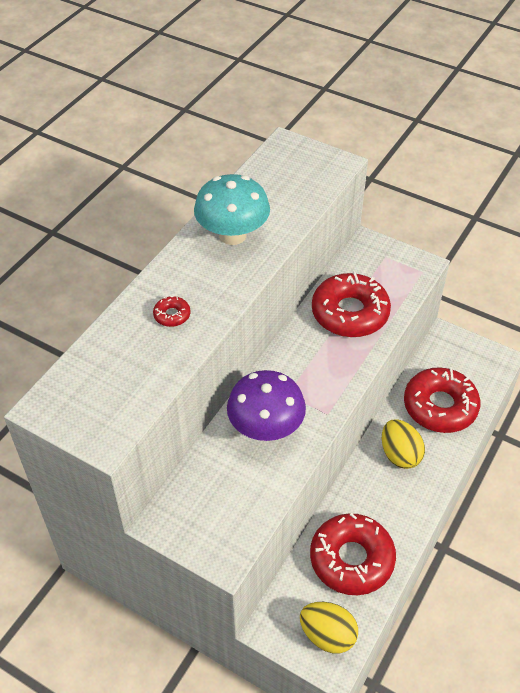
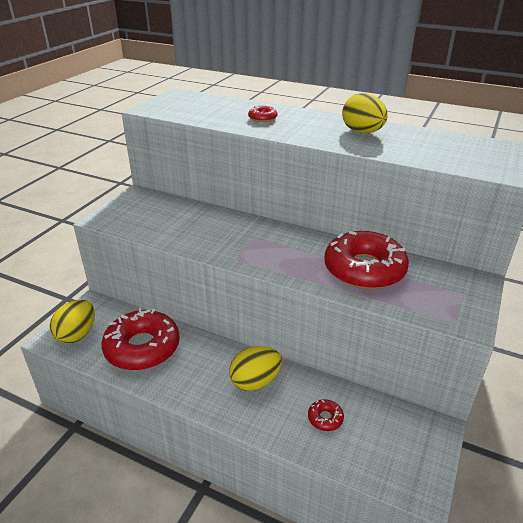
camera: 85 degrees right, 15 degrees down
(232, 235) = (362, 132): turquoise mushroom -> yellow egg
(266, 428) = (217, 229): purple mushroom -> none
(440, 406) = (325, 418): red donut -> red donut, size x0.41

